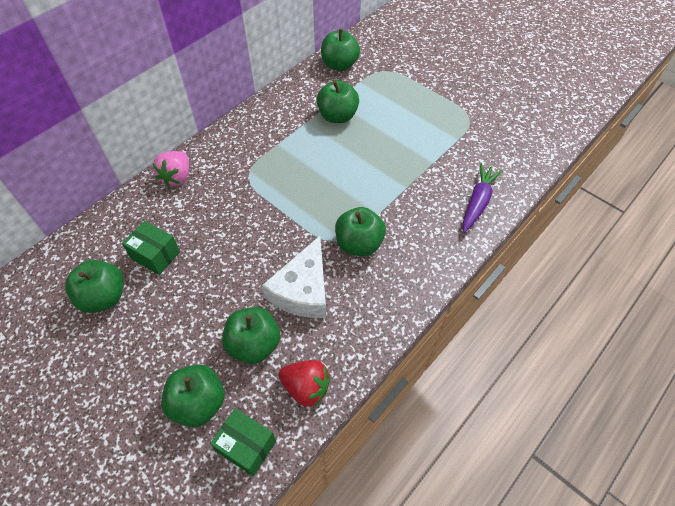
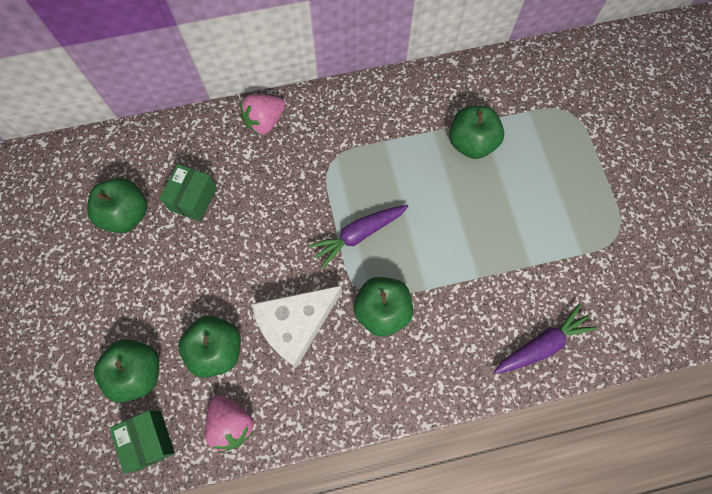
camera: 35 degrees right, 15 degrees up
(156, 255) = (193, 199): green box -> green box turned 45 degrees clockwise
(304, 208) = (359, 234): none -> purple carrot
(306, 387) = (231, 423): red strawberry -> pink strawberry
(339, 65) = (523, 75): green apple -> none

